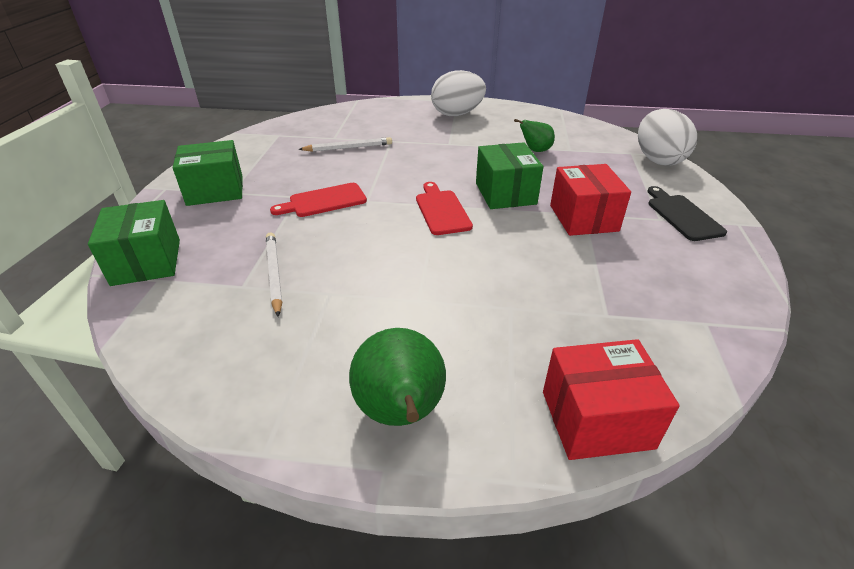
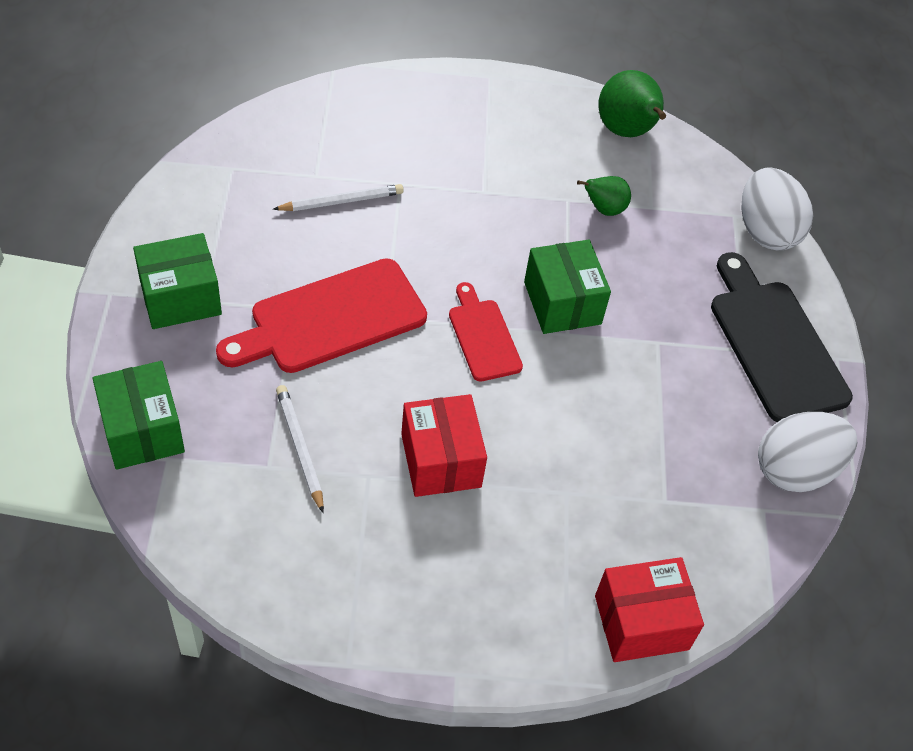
camera: 10 degrees left, 15 degrees up
(324, 201) = (330, 319): red cutting board -> red cutting board, size x1.75
(401, 413) = (464, 621): green pear -> green pear (627, 131)
(457, 114) = (491, 115): white egg -> white egg (795, 470)
(583, 218) = (656, 349): red box -> red box (441, 460)
(682, 215) = (774, 344): black cutting board -> black cutting board, size x1.75

